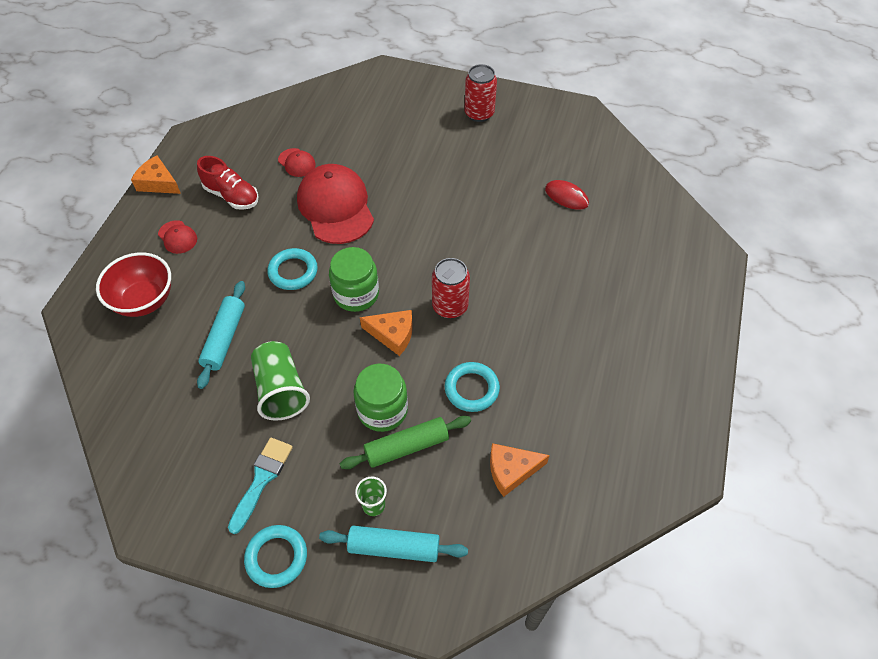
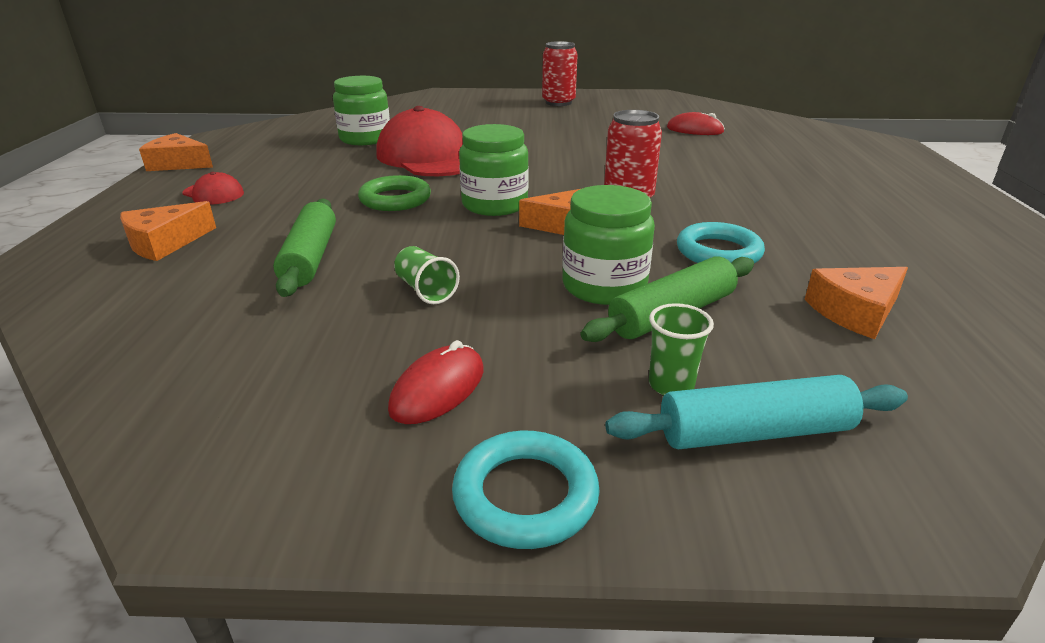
camera: 15 degrees left, 25 degrees down
(144, 300) = (165, 243): red bowl -> orange cheese
(224, 338) = (310, 258): turquoise rolling pin -> green rolling pin
(232, 196) = (286, 162): red shoe -> none
(262, 479) = (438, 389): turquoise brush -> red mouse
(281, 390) = (425, 290): green cup -> green cup, size x0.55
(293, 272) = (395, 199): turquoise ring -> green ring
(297, 163) = (365, 139): red cap -> green jar

